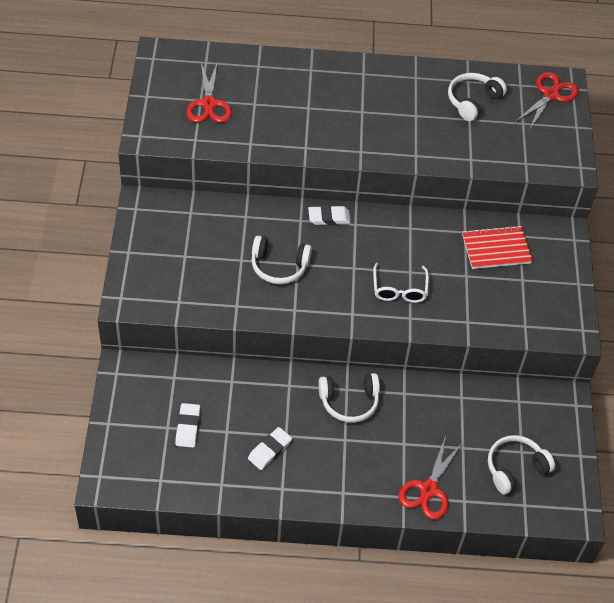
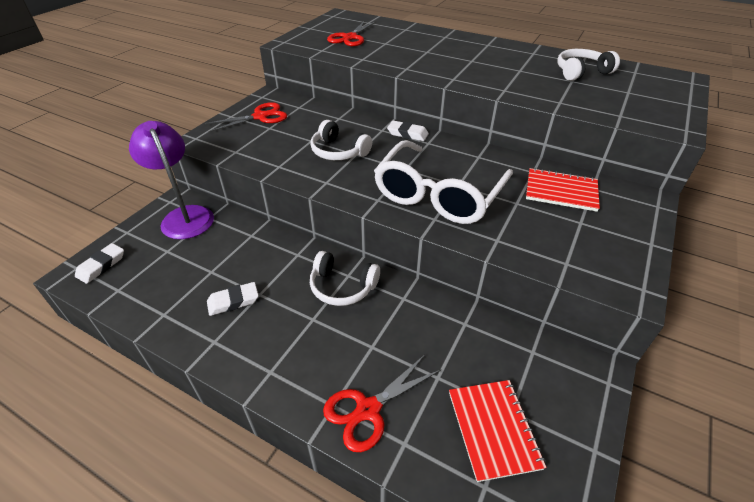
camera: 30 degrees right, 10 degrees down
(148, 384) = (184, 216): none -> purple lamp
(188, 427) = (183, 256): white eraser -> white eraser (101, 265)
(399, 289) = (438, 195): white glasses -> white glasses, size x2.03
(515, 468) = (493, 429): white headphones -> red notebook
(551, 94) = (666, 82): red scissors -> red scissors (261, 117)

